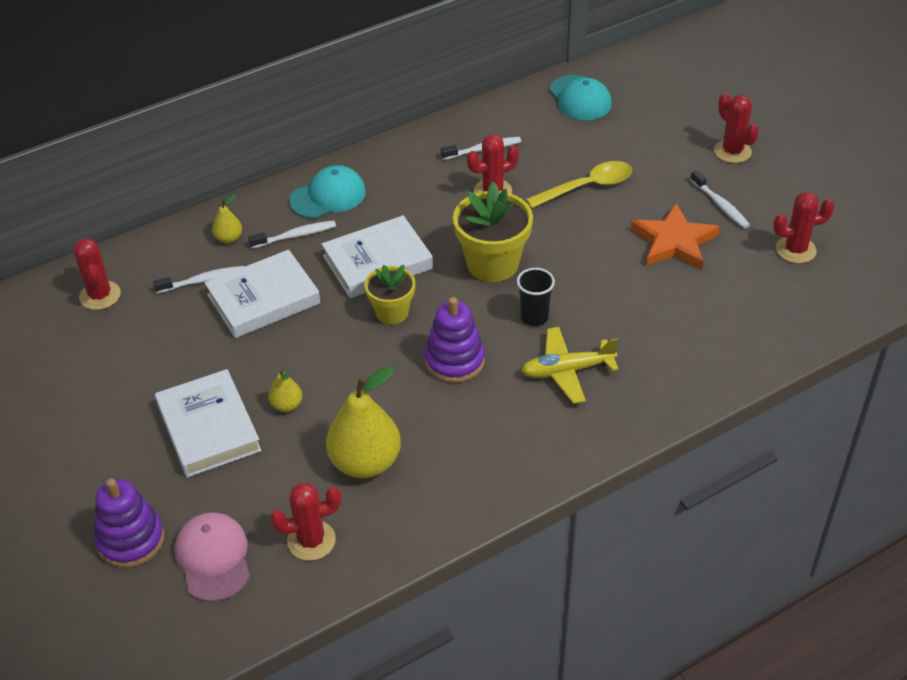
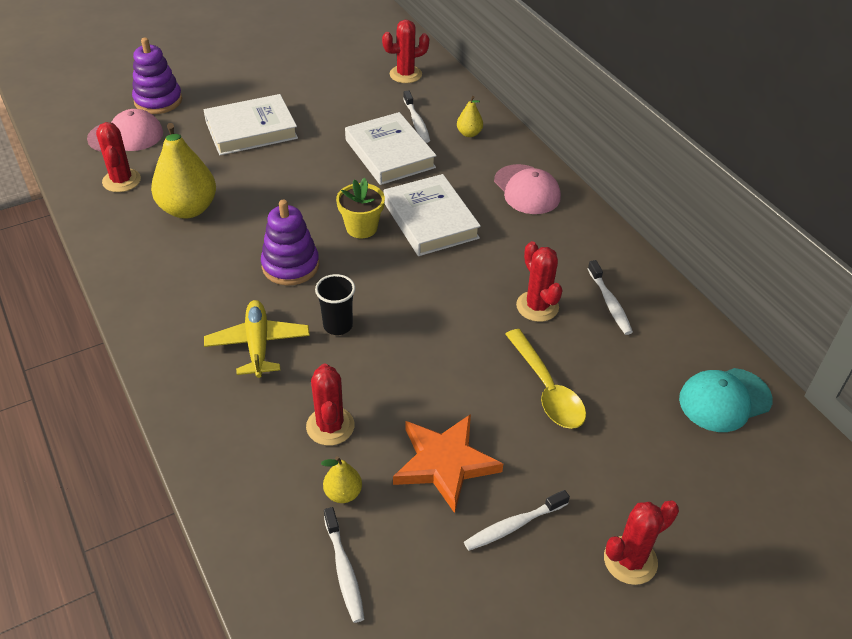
camera: 90 degrees right, 0 degrees up
(286, 405) = (263, 167): yellow pear -> yellow pear (343, 493)
(296, 236) = (471, 170): white toothbrush -> white toothbrush (344, 570)
(328, 196) = (527, 190): turquoise cap -> pink cap
(492, 264) = (420, 299): yellow flower pot -> none
(795, 250) = (420, 601): red cactus -> red cactus (330, 426)

